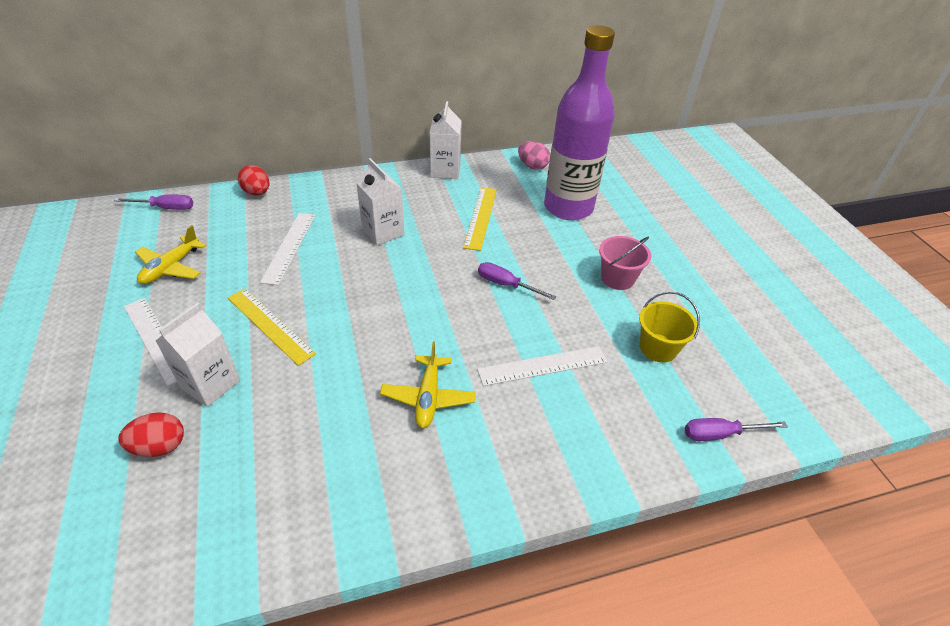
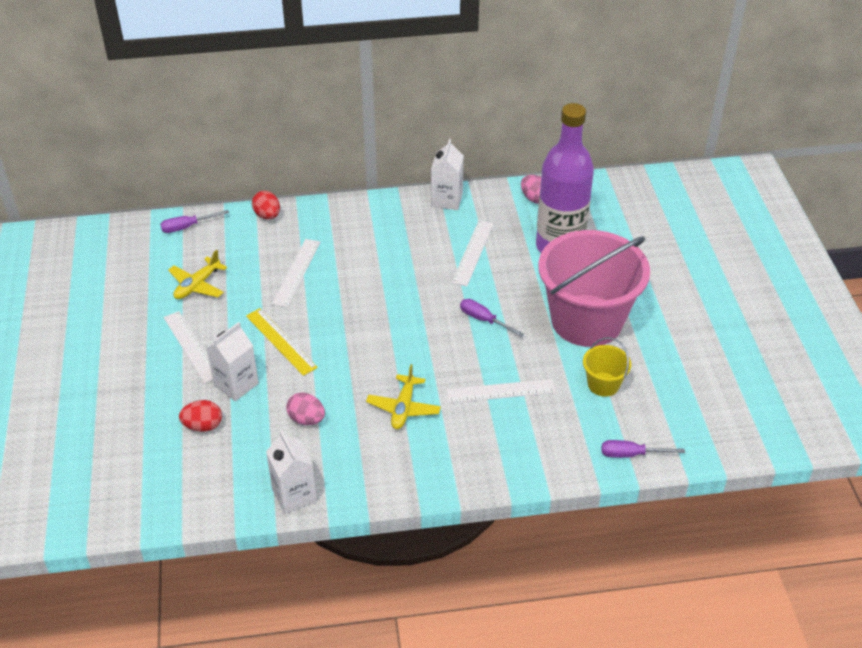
camera: 10 degrees right, 0 degrees up
(166, 208) = (187, 227): purple screwdriver -> purple screwdriver turned 150 degrees clockwise
(303, 424) = (306, 419): none -> pink egg
(383, 232) = (380, 262): white carton -> white carton (294, 495)
(480, 217) = (472, 252): yellow ruler -> white ruler
(617, 278) = (586, 320): pink bucket -> pink bucket, size x2.37

